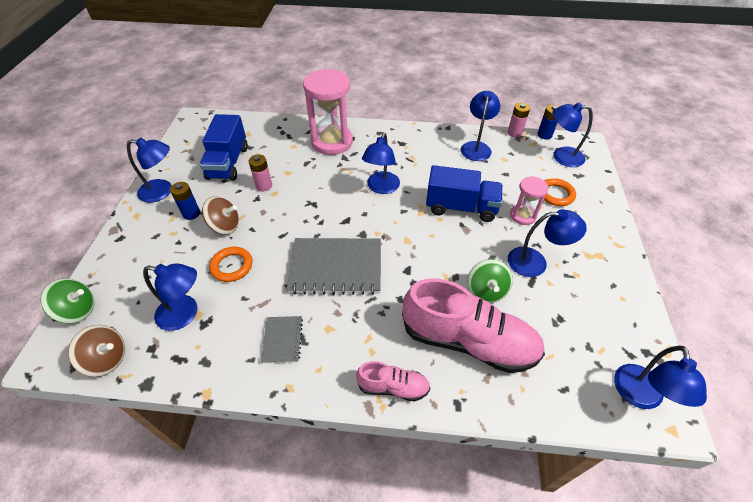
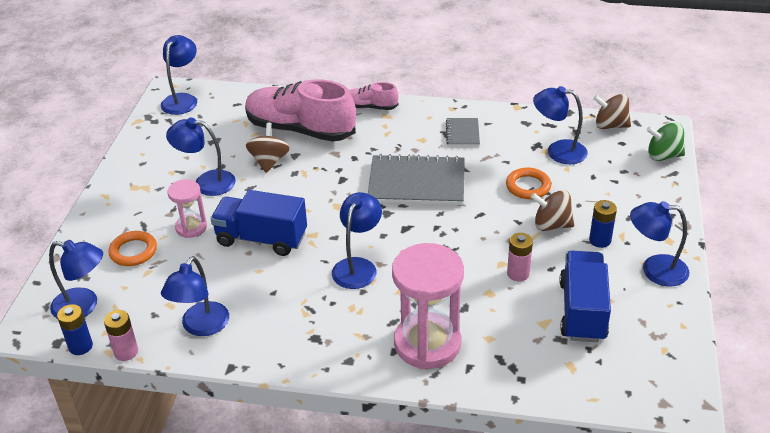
camera: 175 degrees left, 10 degrees down
(486, 291) = (269, 161): green spinning top -> brown spinning top

